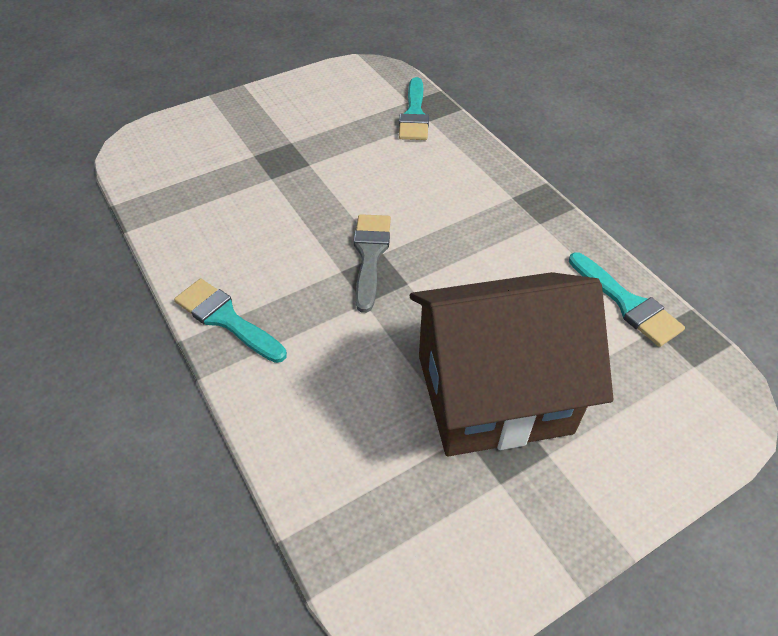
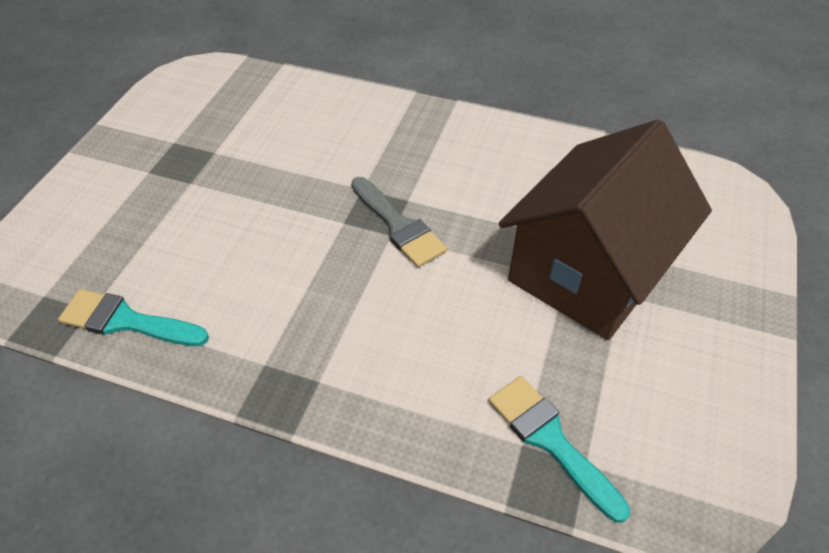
camera: 140 degrees right, 0 degrees up
(226, 319) = (446, 124): turquoise brush -> none
(493, 393) = (210, 184): brown house -> brown house (588, 271)

